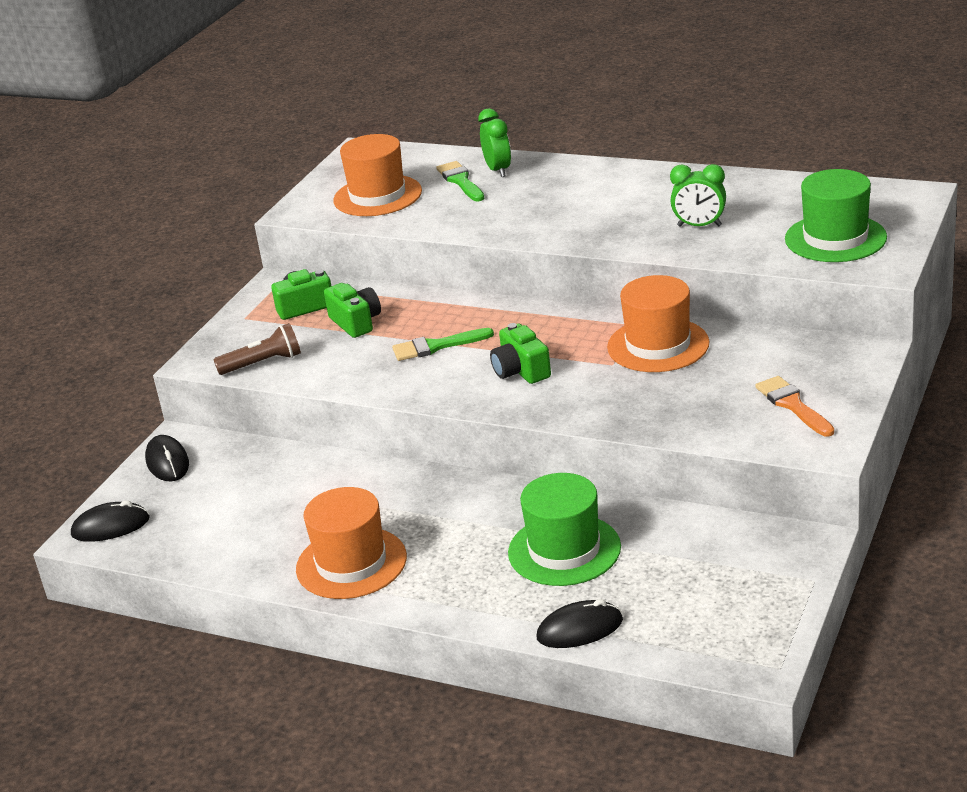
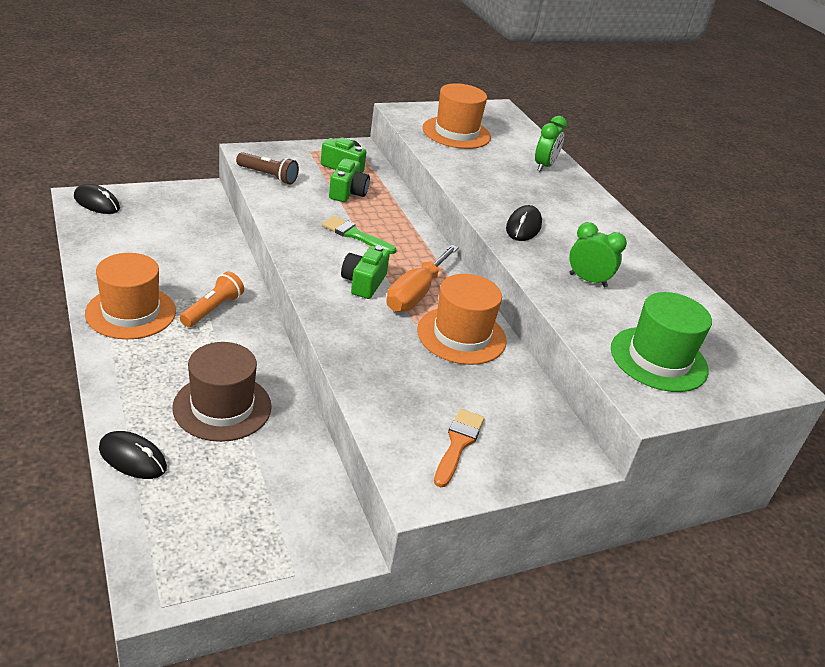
camera: 35 degrees right, 5 degrees up
(167, 462) = (177, 196): black mouse -> black mouse (523, 227)
(407, 506) = (213, 309): none -> orange flashlight
(460, 181) = (513, 156): green brush -> none
(564, 550) = (222, 407): green hat -> brown hat
(570, 346) = (415, 293): none -> orange screwdriver
(699, 226) = (588, 280): green clock -> green clock turned 150 degrees clockwise

